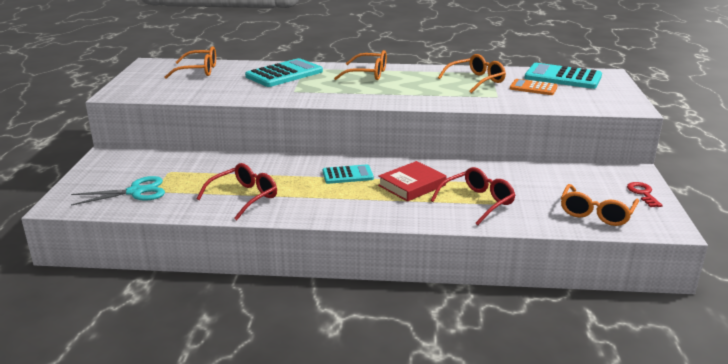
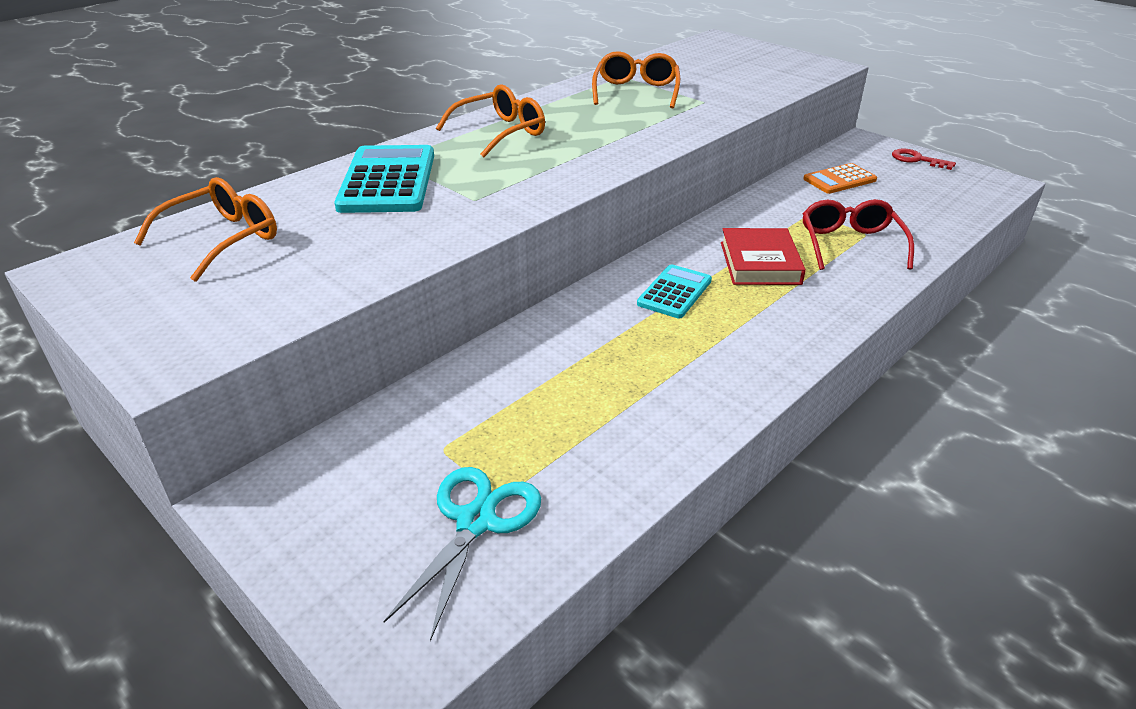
camera: 50 degrees left, 10 degrees up
(244, 197) = (643, 406): red glasses -> none
(533, 88) = (706, 78): orange calculator -> orange calculator (839, 180)
(563, 77) = (696, 56): turquoise calculator -> none
(596, 213) = (939, 198): orange glasses -> none

